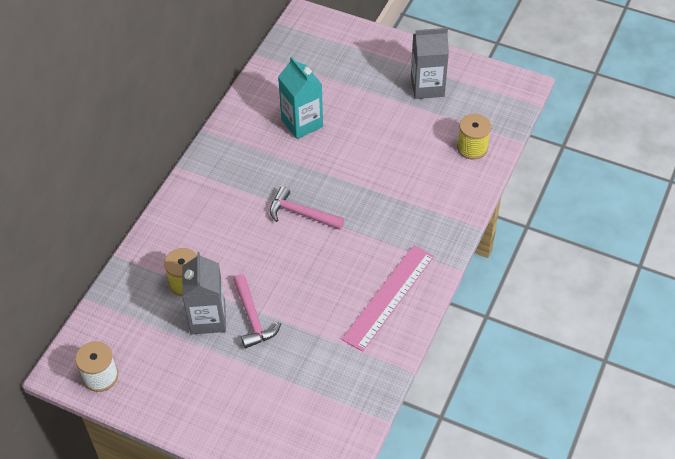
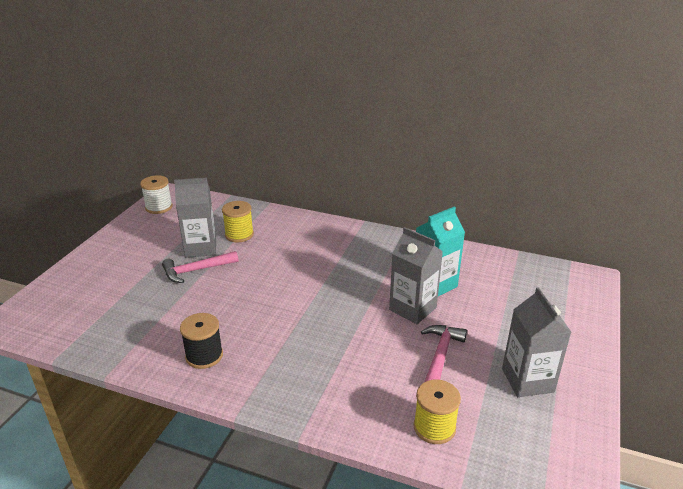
camera: 85 degrees right, 20 degrees down
(301, 214) = (315, 291): pink hammer -> pink hammer (440, 355)
(336, 143) = (412, 309): none -> grey carton
(389, 297) = (204, 356): pink ruler -> black spool

